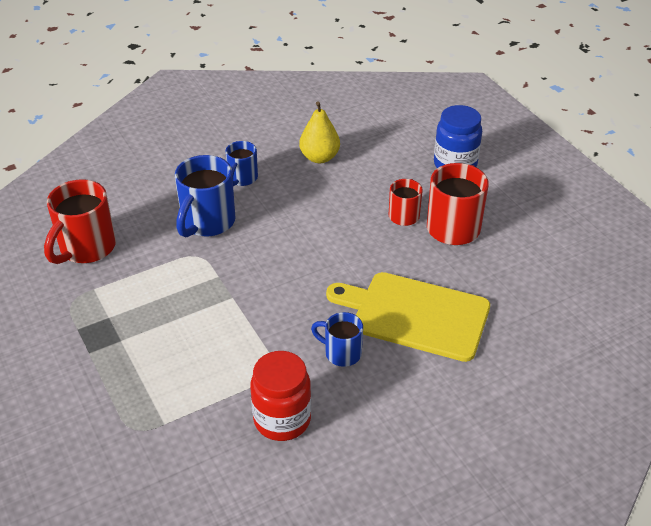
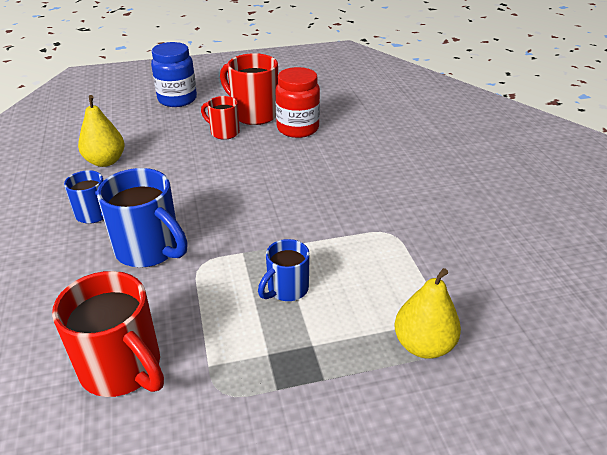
camera: 75 degrees left, 5 degrees down
(130, 408) = (423, 345): none -> yellow pear
(282, 419) = (451, 236): red jar -> red jar (297, 128)
(341, 353) = (378, 191): blue mug -> blue mug (286, 289)
(415, 315) = (346, 148): yellow cutting board -> none

